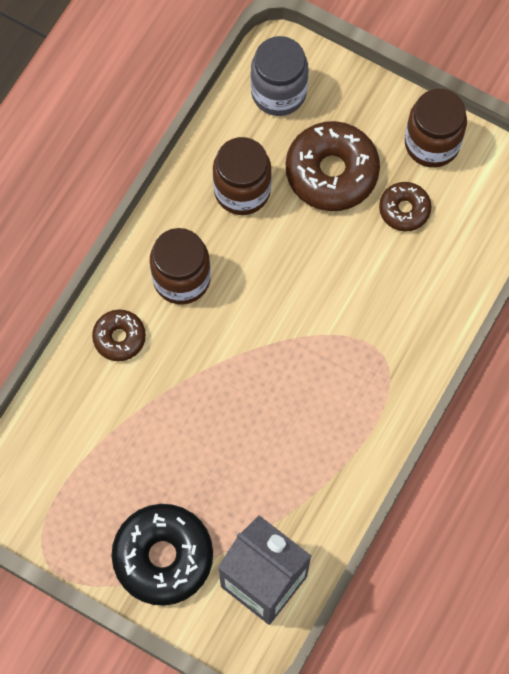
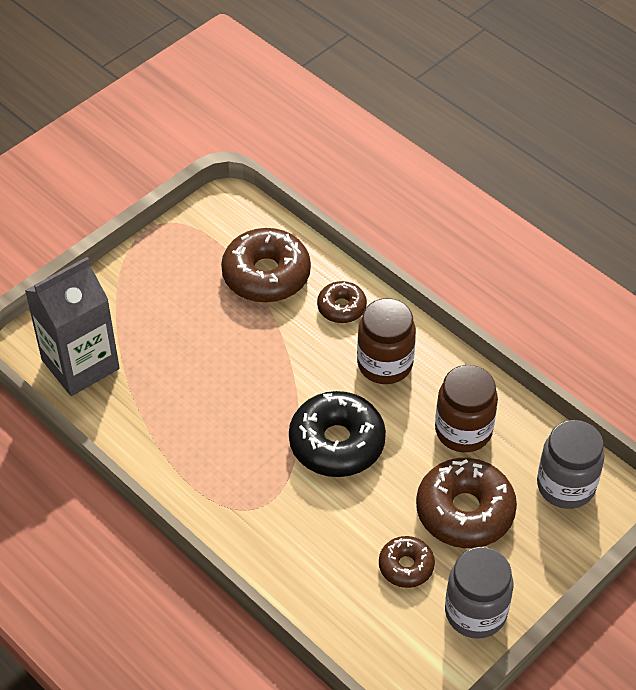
camera: 105 degrees right, 20 degrees down
(94, 425) = (266, 275): none -> brown donut
(163, 557) = (132, 299): black donut -> black donut (337, 443)
(432, 143) = (475, 612): brown jar -> grey jar

